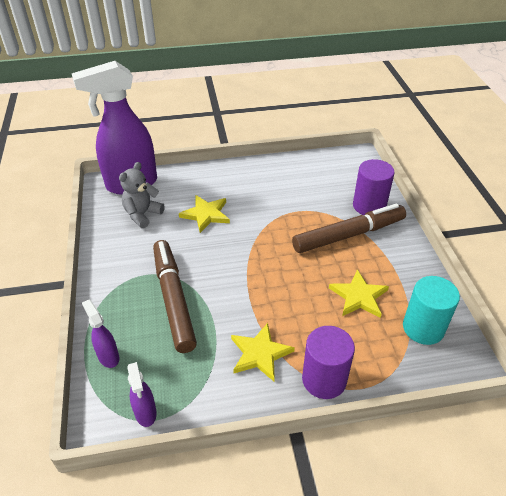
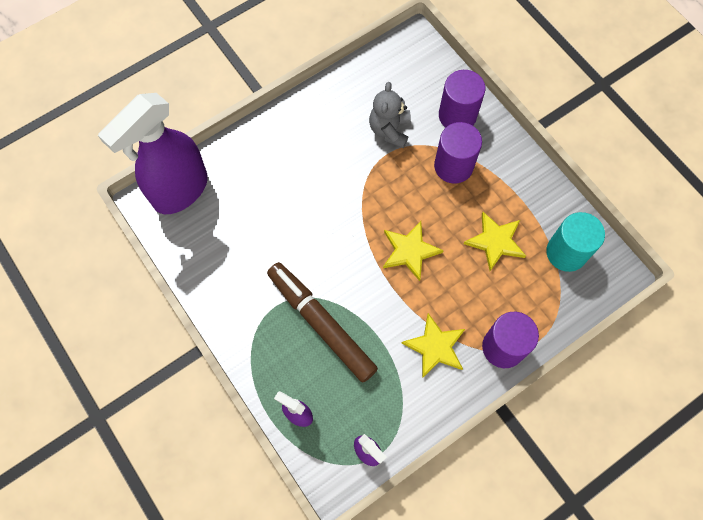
camera: 25 degrees left, 25 degrees up
(142, 214) = (221, 230): grey teddy bear -> grey teddy bear (389, 130)
(206, 214) = (291, 200): yellow star -> yellow star (410, 251)
(348, 235) = (453, 166): brown marker -> purple cylinder

